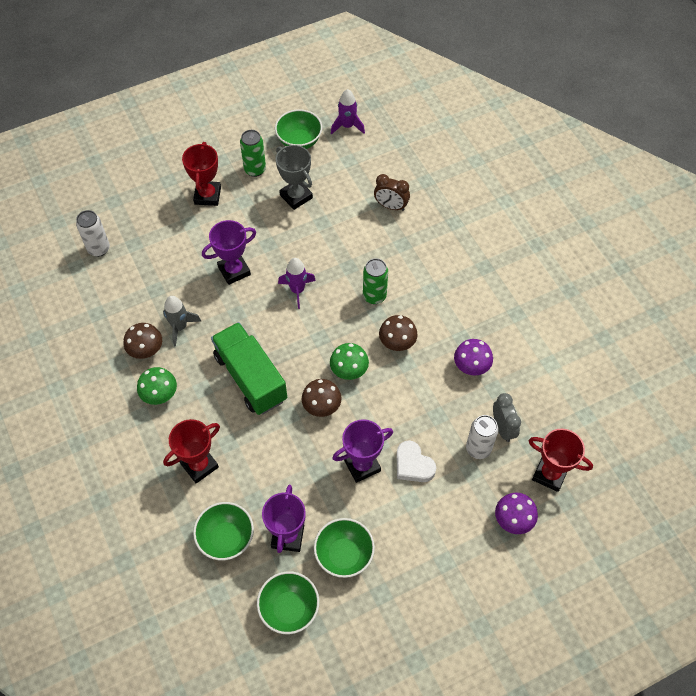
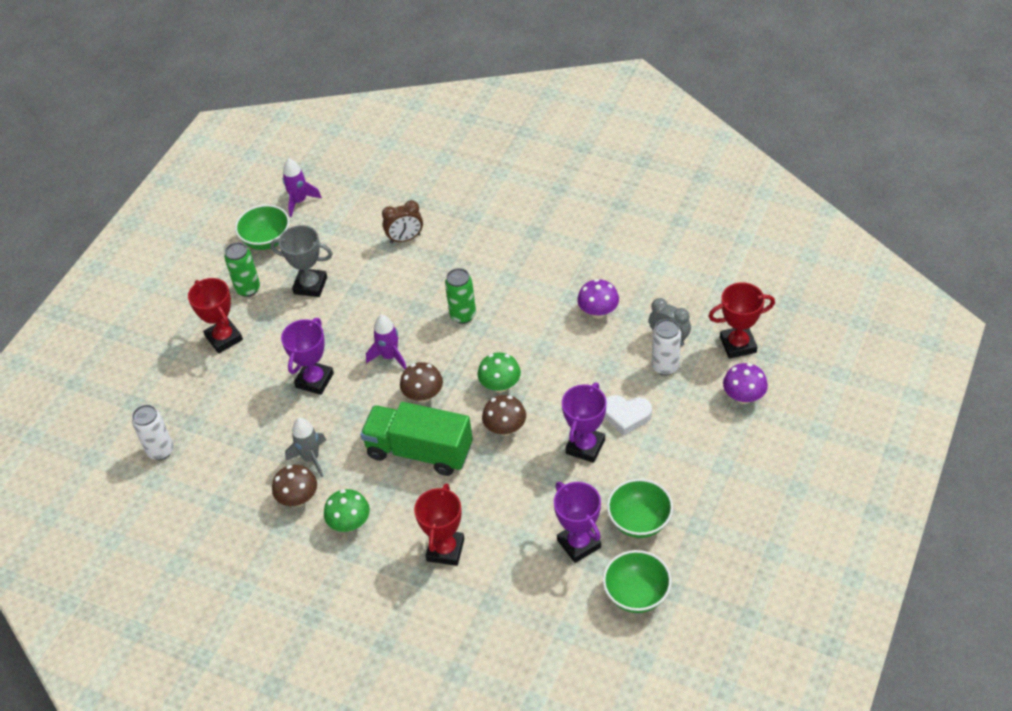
camera: 35 degrees left, 10 degrees down
(226, 538) = (529, 585): green bowl -> none
(397, 343) = (519, 337): brown mushroom -> brown mushroom (423, 395)

